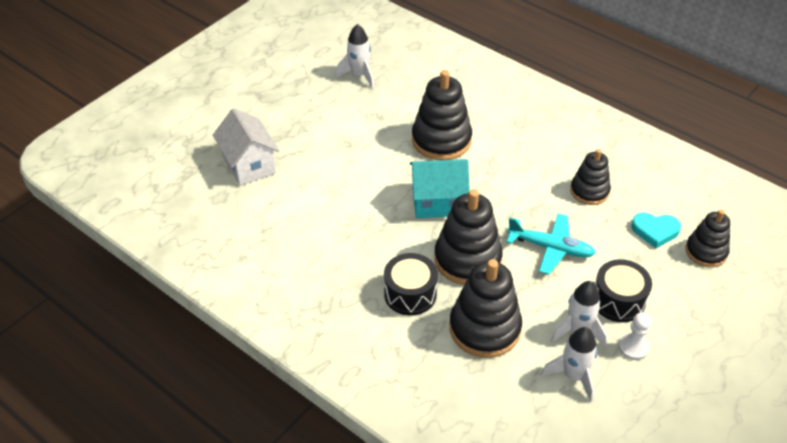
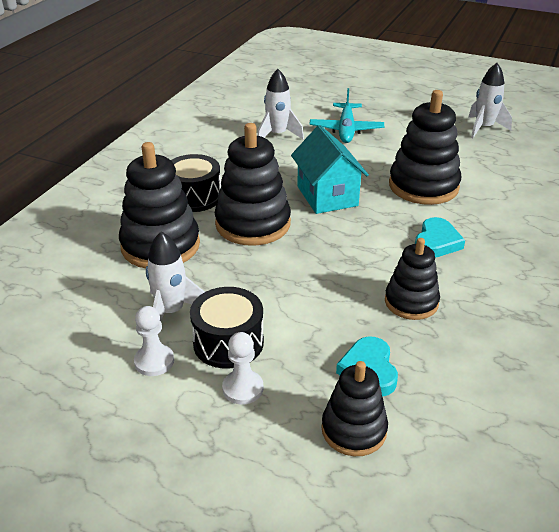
camera: 75 degrees right, 10 degrees down
(249, 165) = (319, 99): white house -> none
(521, 157) = (436, 242): none -> turquoise heart
(550, 248) = (294, 279): turquoise plane -> turquoise plane (346, 129)
(573, 376) = (104, 314): white rocket -> white rocket (277, 135)
(666, 300) = (243, 388): none -> white pawn

